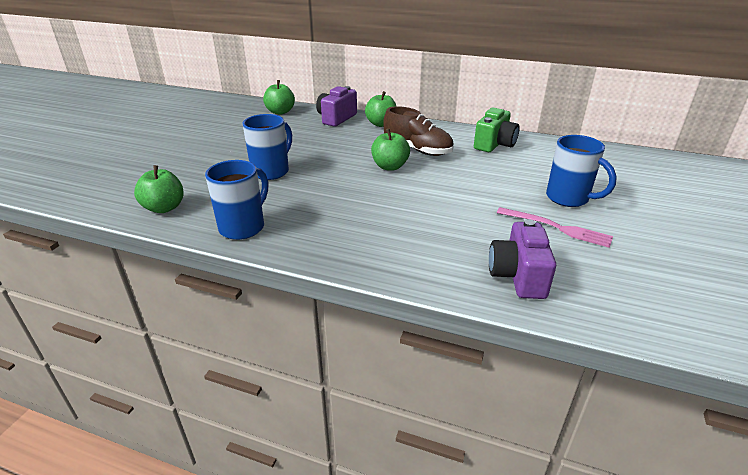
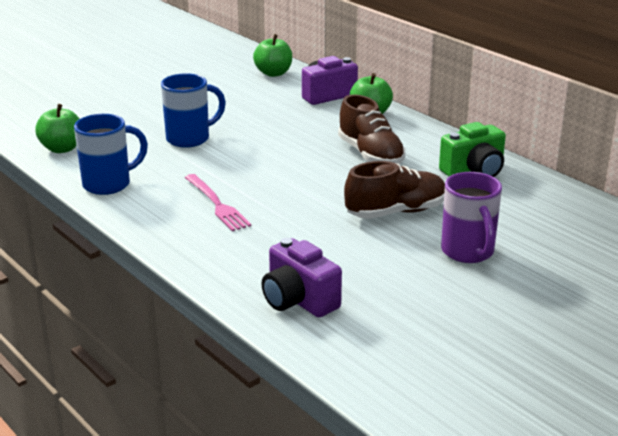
camera: 30 degrees right, 5 degrees down
(390, 166) = (315, 165): green apple -> none
(487, 184) = (396, 212): none -> brown shoe
(518, 276) = (298, 300): purple camera -> purple camera turned 75 degrees counterclockwise
(557, 228) = (406, 274): pink fork -> pink fork (217, 204)
(569, 198) = (468, 252): blue mug -> purple mug

